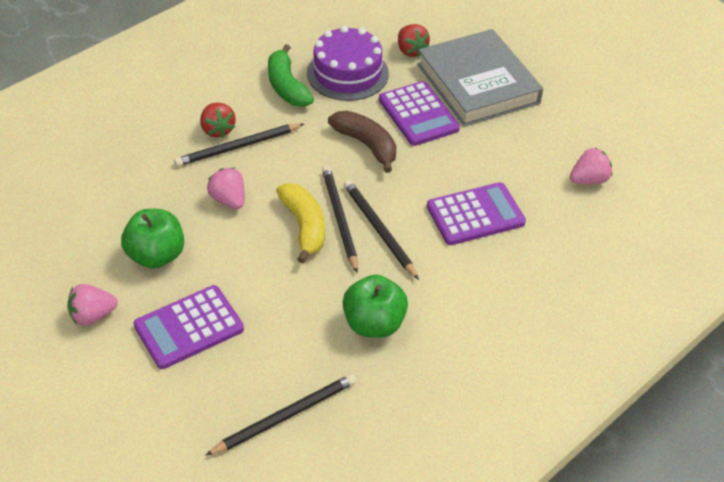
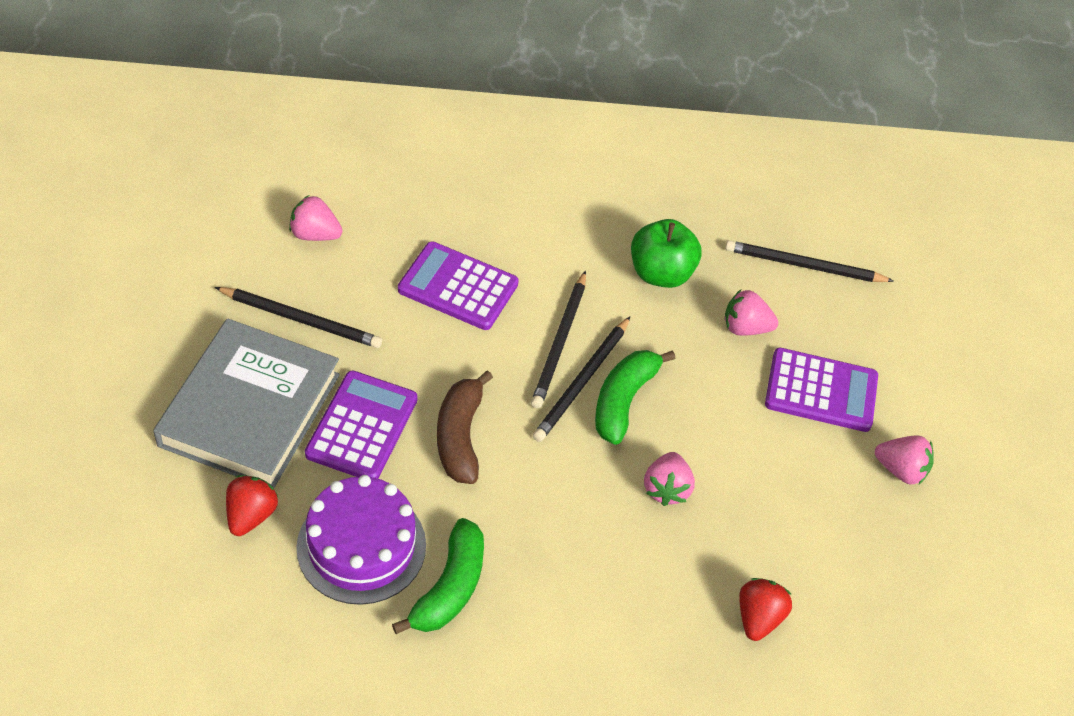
camera: 140 degrees left, 5 degrees up
(156, 256) = (793, 484): green apple -> none
(217, 130) = (591, 590): red strawberry -> red strawberry (758, 618)
(238, 147) = (593, 547): black pencil -> black pencil (301, 320)
(280, 331) = (745, 327): none -> pink strawberry
(304, 226) = (623, 401): yellow banana -> green banana

